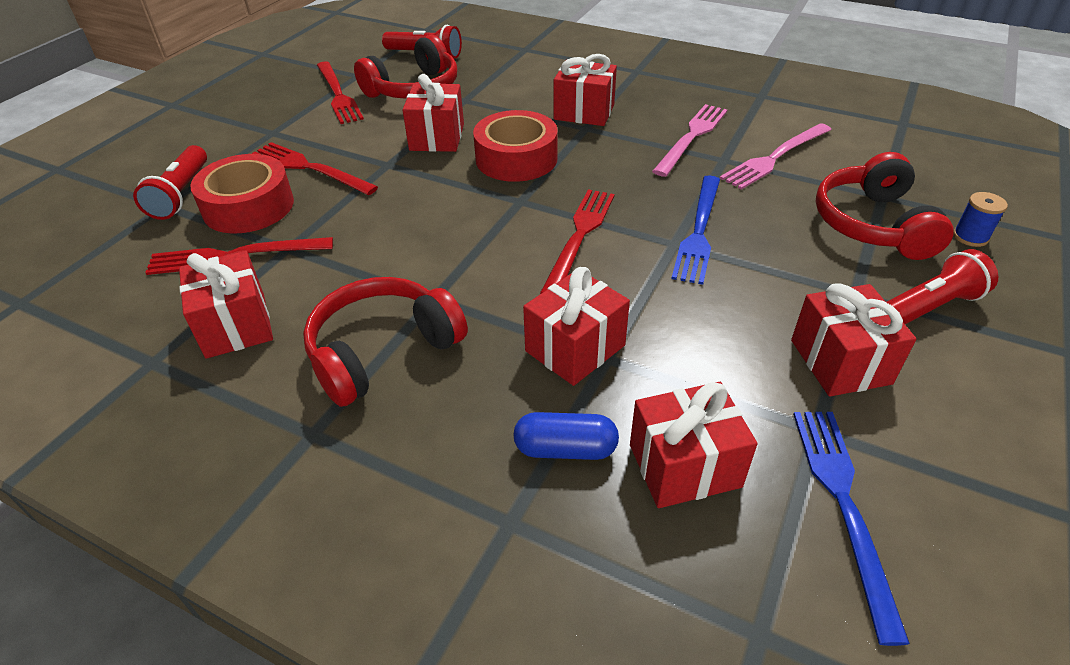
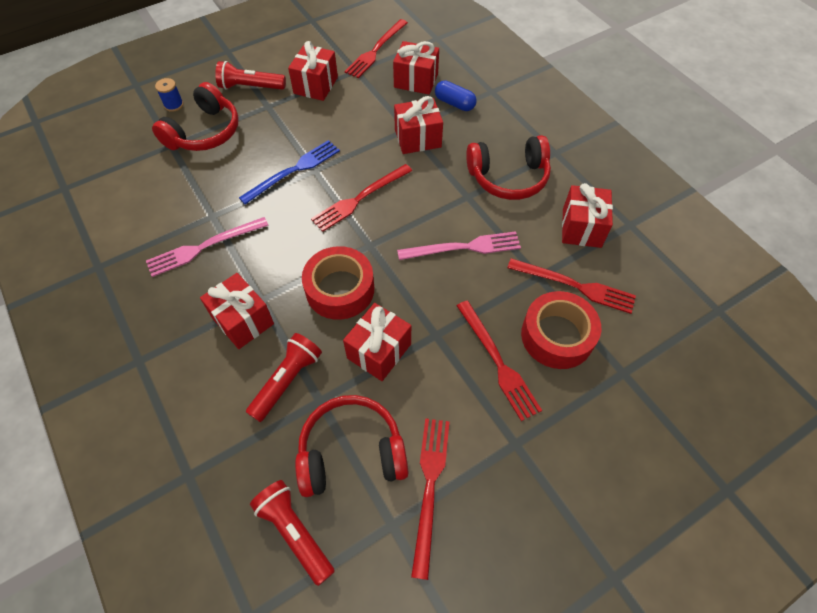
camera: 150 degrees left, 15 degrees up
(181, 194) = (609, 381): red flashlight -> red flashlight (287, 381)
(775, 157) = (181, 201): pink fork -> pink fork (464, 247)
(844, 505) = (376, 50): blue fork -> red fork

